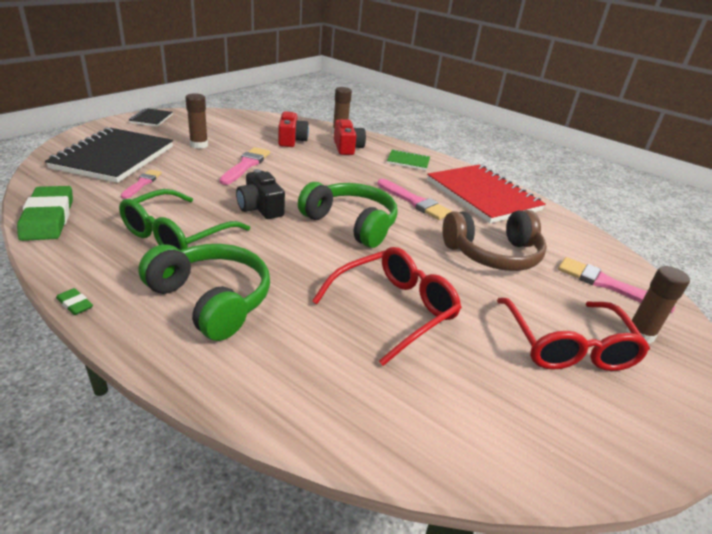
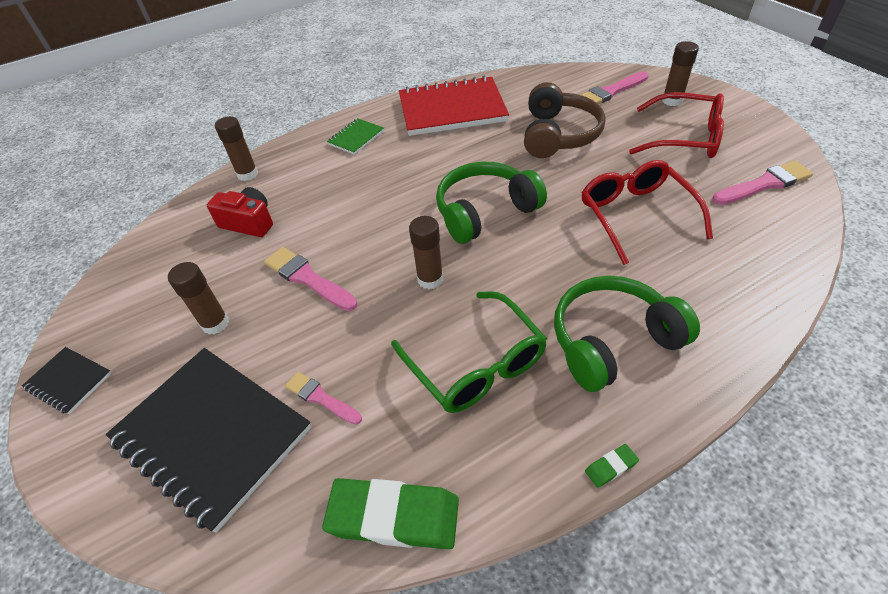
camera: 60 degrees left, 15 degrees up
(260, 208) = (430, 279): black camera -> brown glue stick
(347, 148) = (297, 177): red camera -> none
(414, 202) = (451, 156): pink brush -> pink brush (764, 184)

